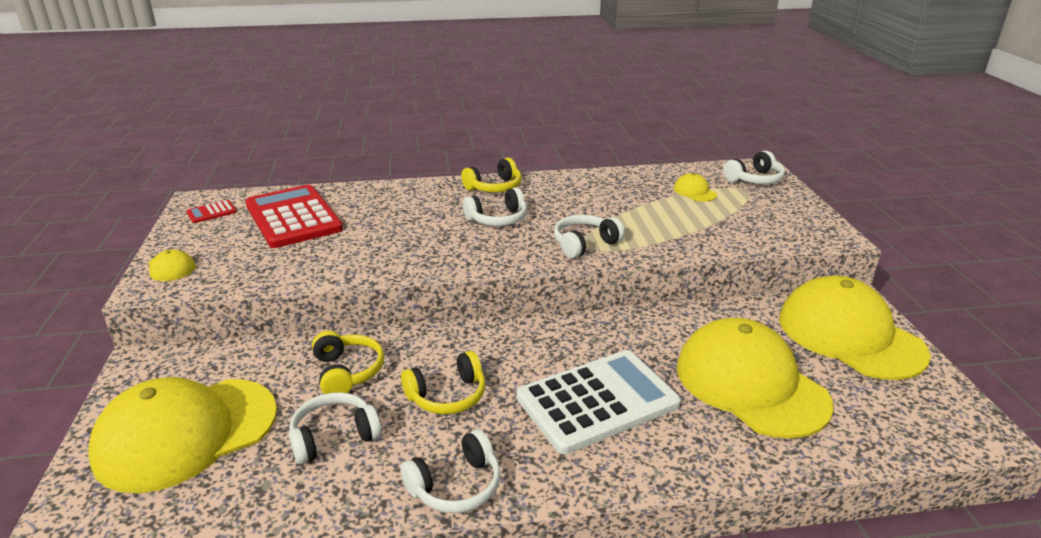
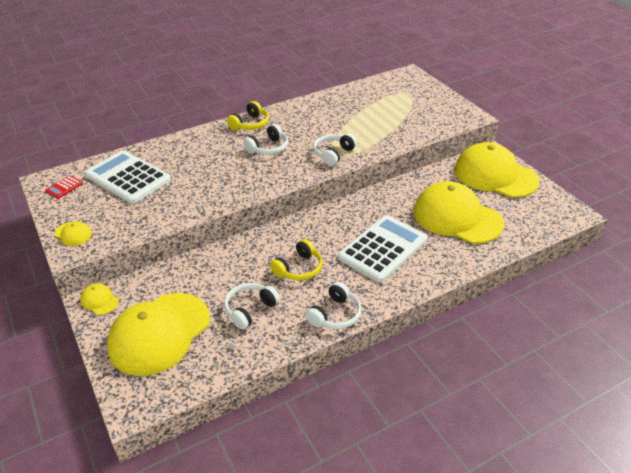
camera: 20 degrees left, 10 degrees up
(293, 217) = (128, 178): red calculator -> white calculator
(347, 372) = (230, 271): yellow headphones -> none
(694, 191) = (378, 101): yellow cap -> yellow cap (99, 300)
(754, 179) = (410, 84): white headphones -> none

